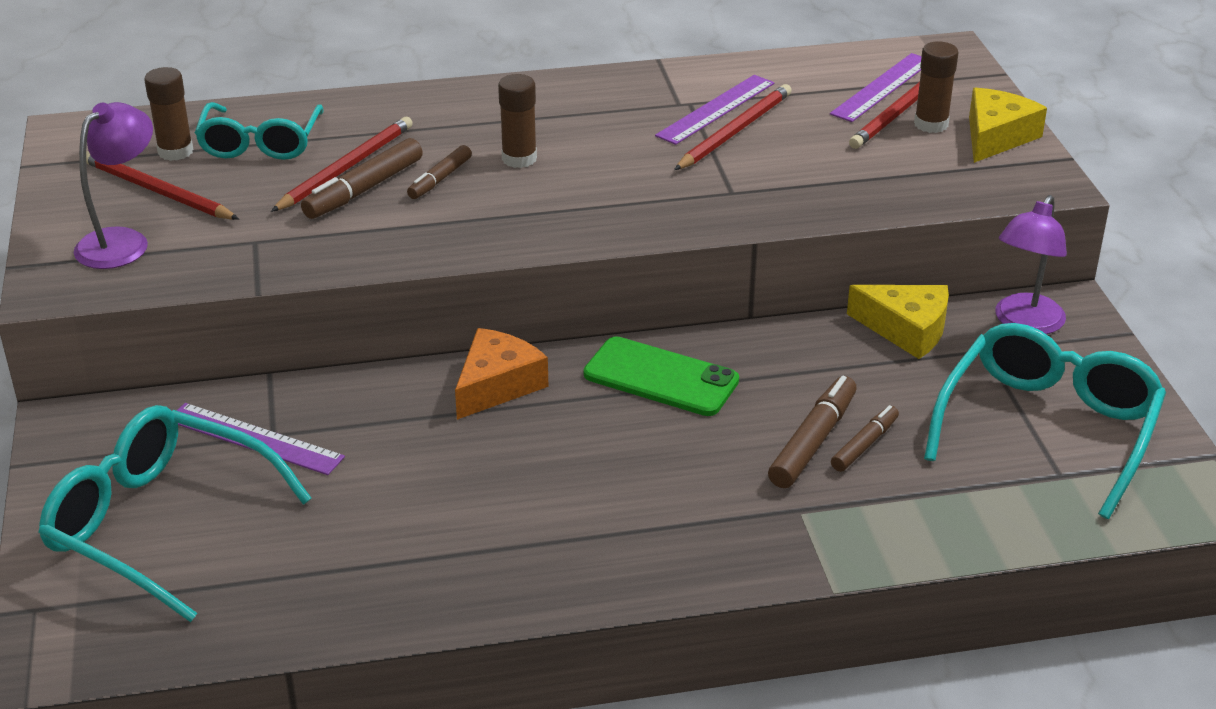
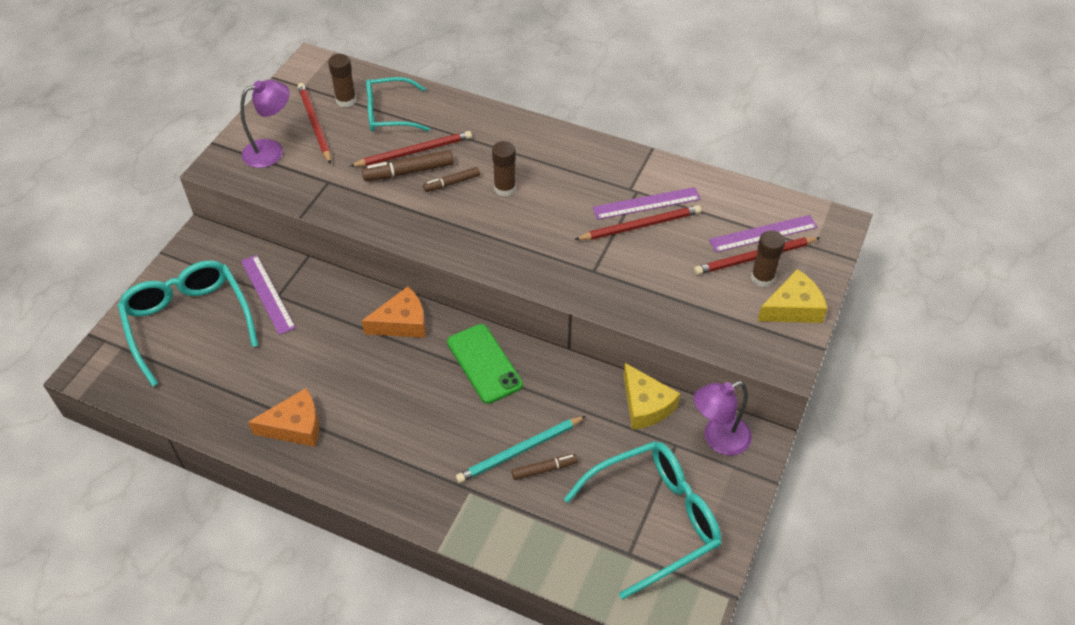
camera: 35 degrees right, 15 degrees up
(260, 143) = (389, 114): turquoise glasses -> turquoise glasses turned 45 degrees clockwise
(475, 561) = (295, 426): none -> orange cheese
(812, 442) = (519, 451): brown marker -> turquoise pencil

